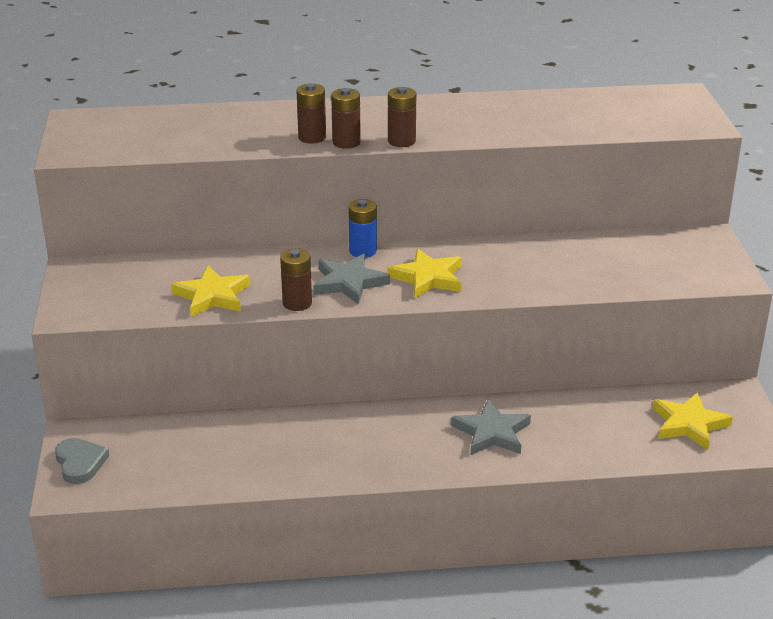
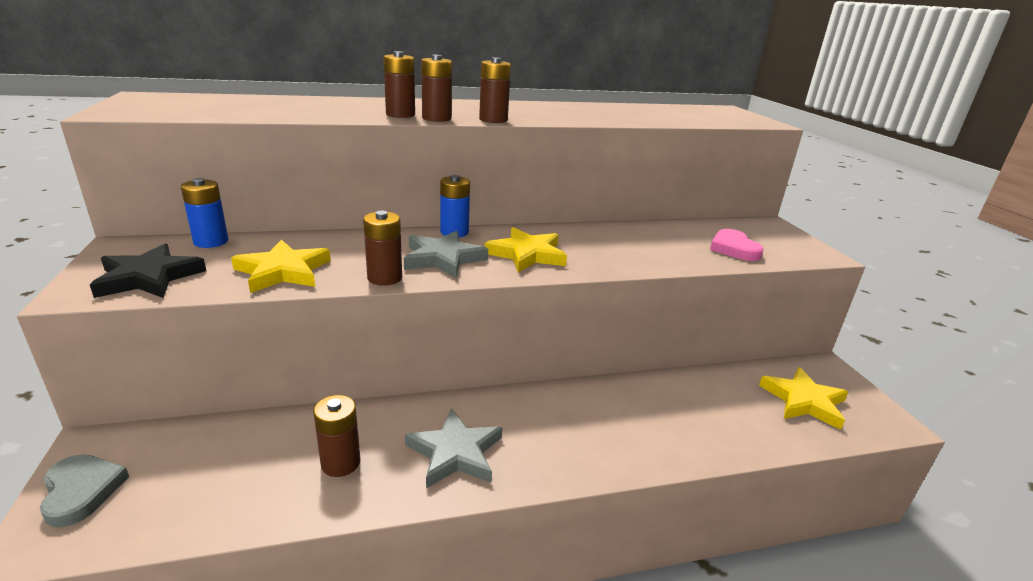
camera: 10 degrees left, 5 degrees down
(109, 301) = (149, 277): none -> black star
(145, 263) = (211, 242): none -> blue battery
(262, 454) = (340, 463): none -> brown battery
(492, 433) = (609, 420): grey star -> grey star (455, 452)
(642, 271) = (733, 249): none -> pink heart

